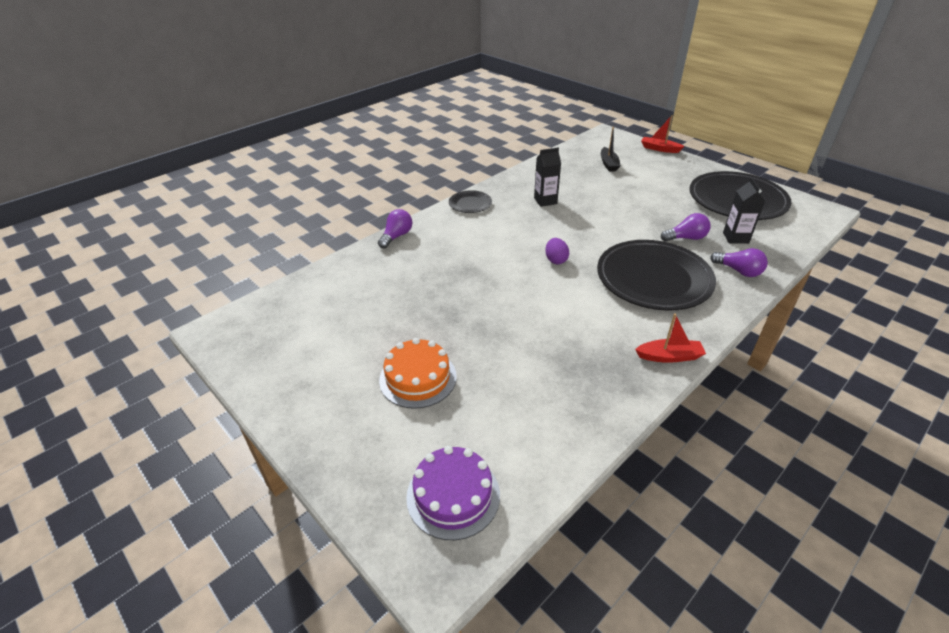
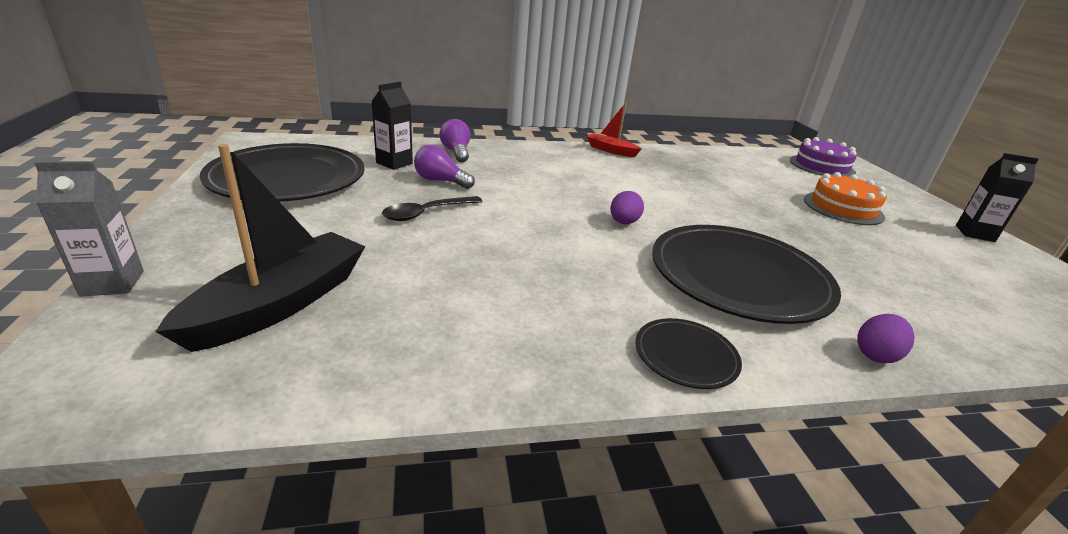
camera: 150 degrees left, 10 degrees down
(396, 236) = (876, 355): purple light bulb -> purple egg
(545, 201) = (531, 293): black carton -> black carton (974, 233)
(608, 164) = (281, 304): black boat -> black boat, size x1.80
(645, 214) = (427, 213): none -> black spoon
(653, 279) = (542, 175): black plate -> black plate (738, 278)
(659, 149) = (112, 283): red boat -> grey carton

